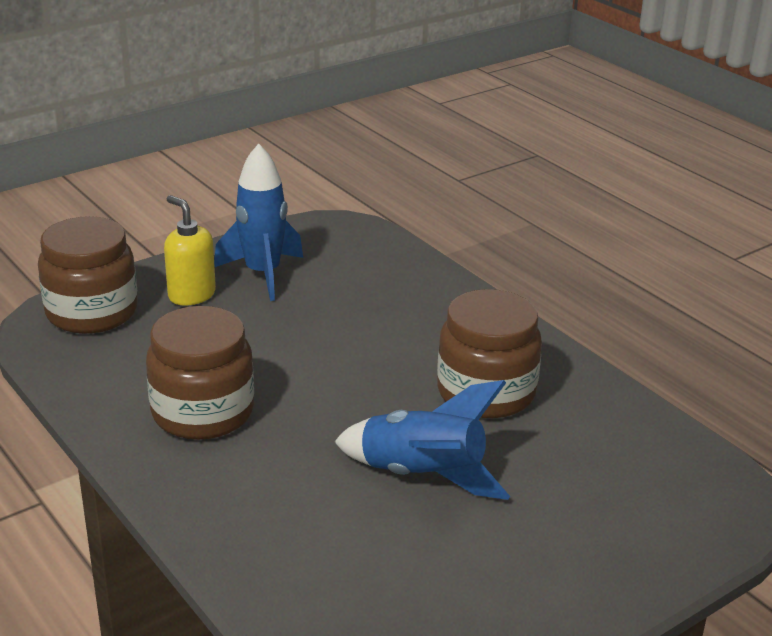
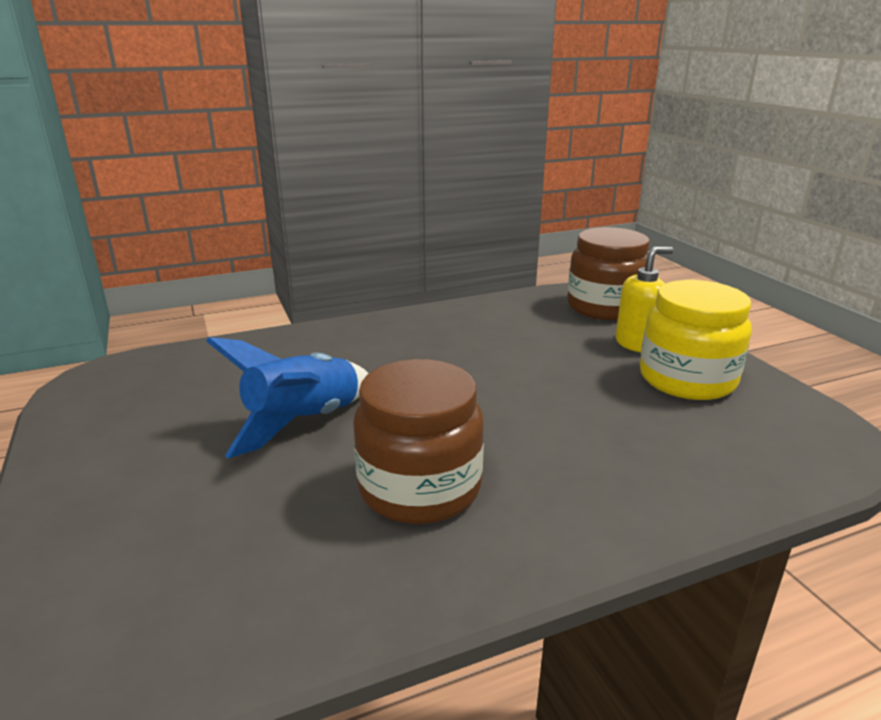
camera: 105 degrees right, 5 degrees down
(203, 412) = (449, 338): brown jar -> none
(263, 274) = (687, 379): blue rocket -> yellow jar

